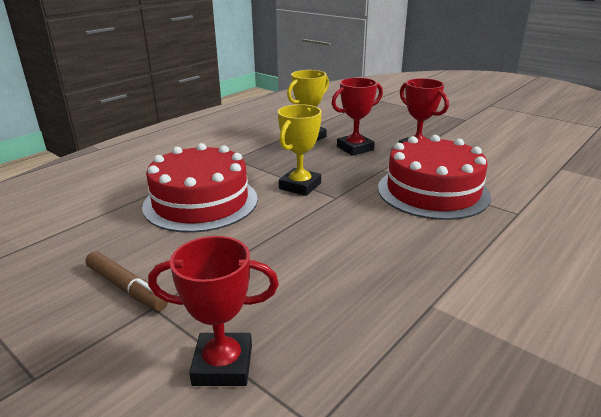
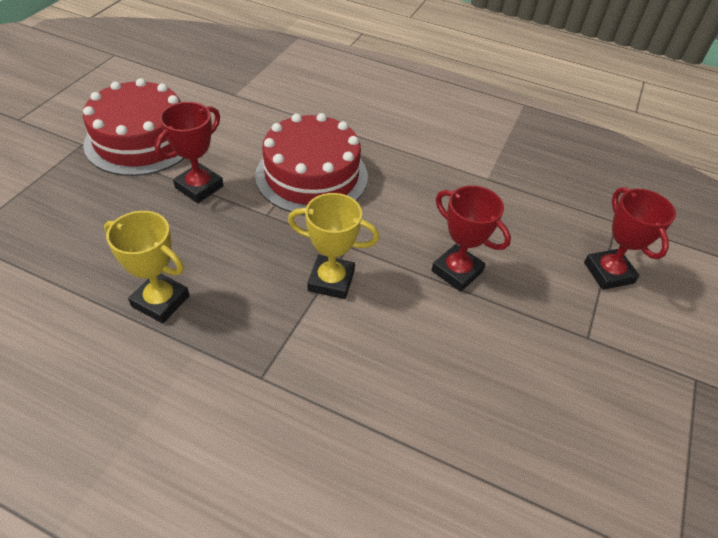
camera: 110 degrees left, 20 degrees up
(126, 288) = (580, 369): brown marker -> none
(201, 202) = (405, 370): red cake -> red cake (141, 140)
(355, 148) = (202, 243): red trophy -> red trophy (457, 271)

